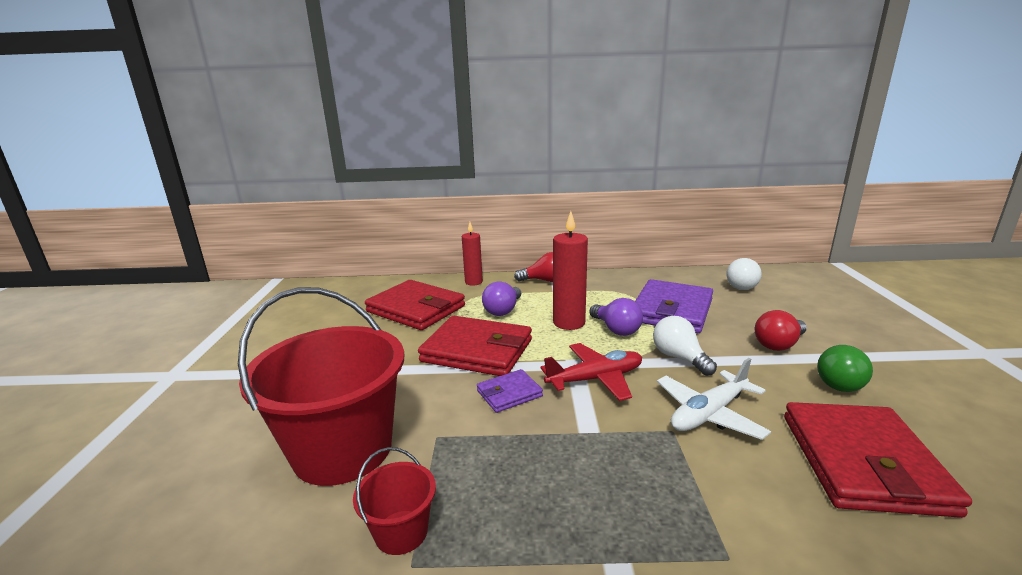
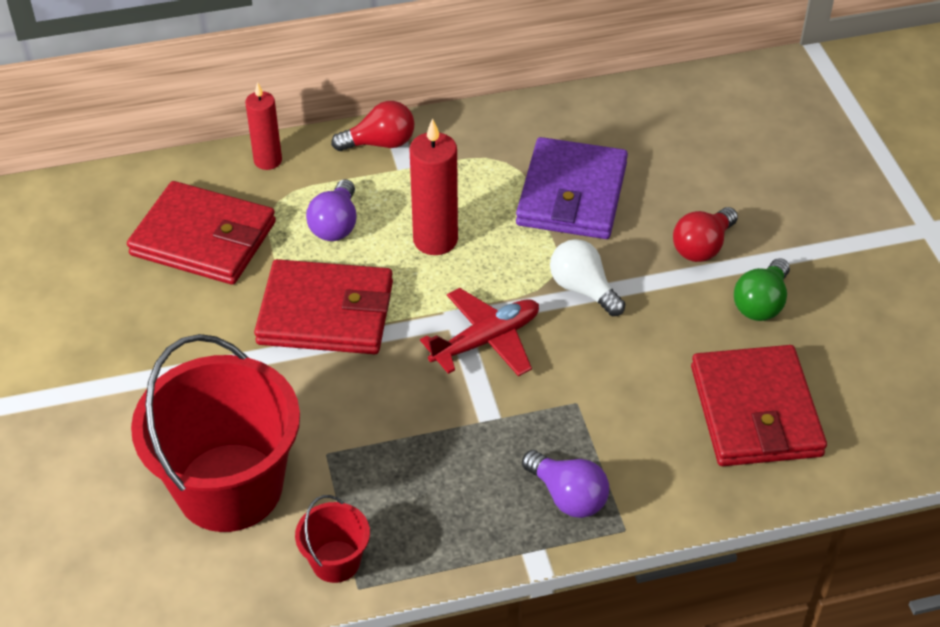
camera: 15 degrees left, 25 degrees up
(509, 393) = (389, 379): purple wallet -> none
(616, 329) = (500, 245): purple light bulb -> purple light bulb (567, 496)
(709, 414) = (614, 373): white plane -> none
(741, 285) = (669, 122): white light bulb -> none

